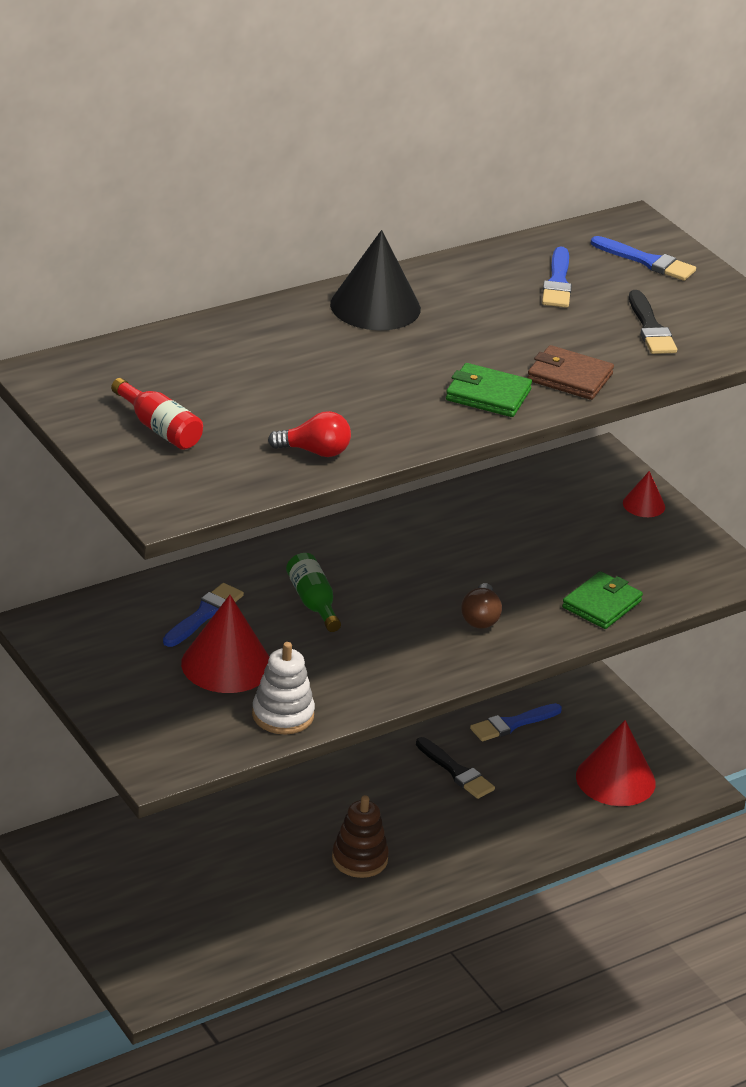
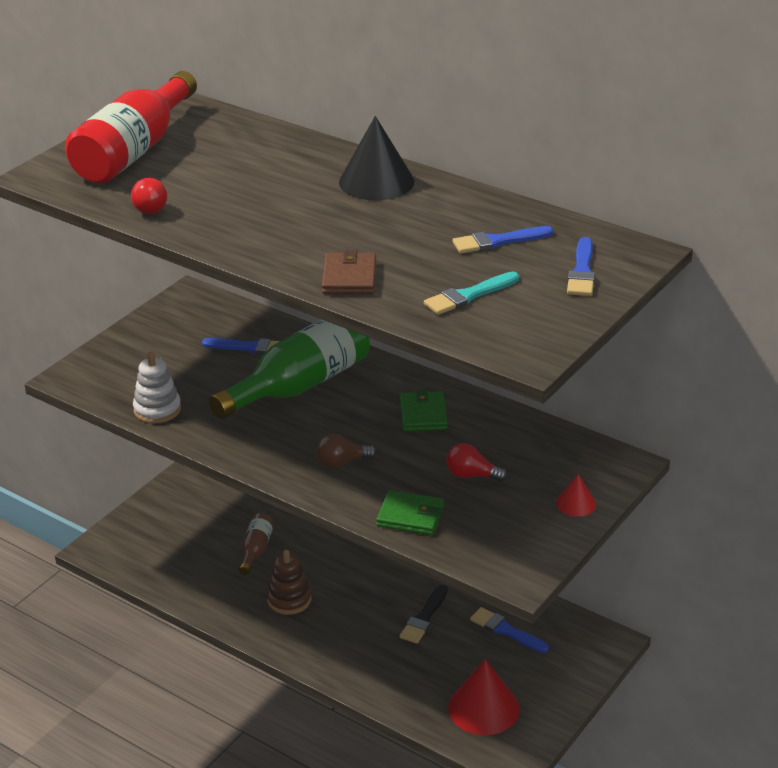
camera: 70 degrees right, 0 degrees up
(159, 428) = (134, 151): red bottle -> red bottle, size x2.17
(226, 664) = (199, 372): red cone -> none
(252, 858) = (256, 550): none -> brown bottle
(313, 602) = (300, 385): green bottle -> green bottle, size x2.17
(488, 395) = (288, 251): green wallet -> green wallet (423, 415)
(558, 547) = (471, 475): none -> red light bulb
(650, 328) = (468, 296): black brush -> turquoise brush

